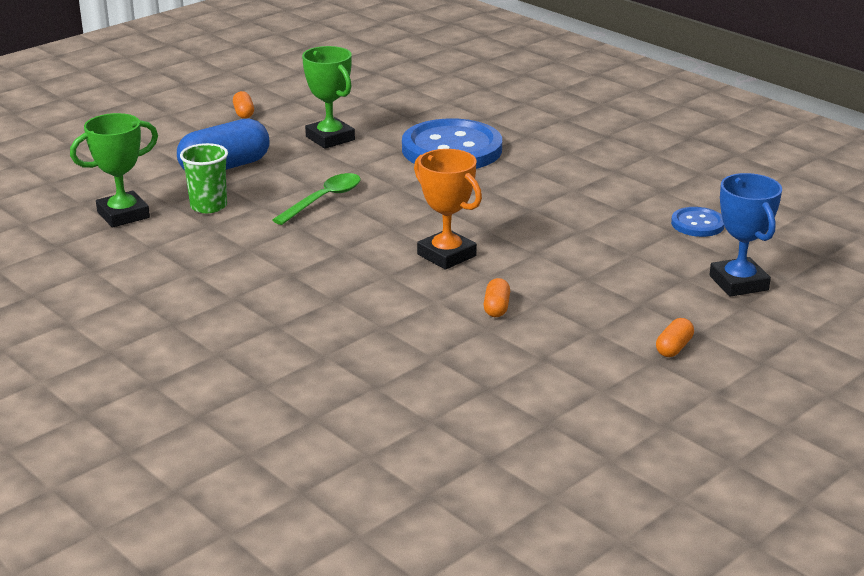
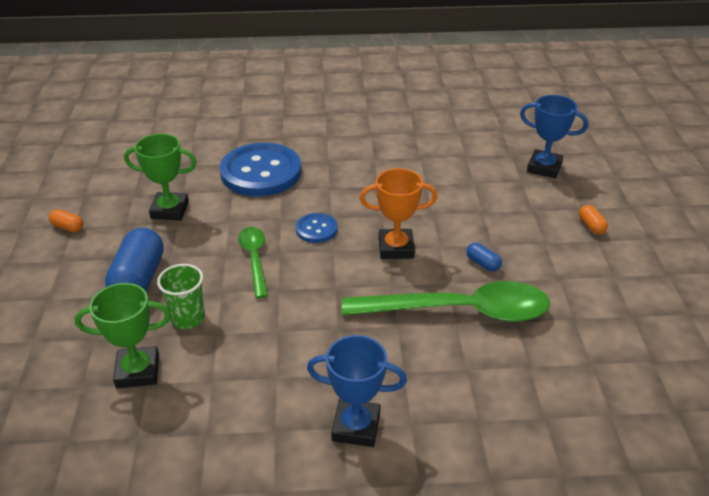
camera: 50 degrees left, 10 degrees up
(123, 215) = (138, 371): green trophy -> green trophy turned 75 degrees clockwise
(180, 329) = (356, 427): none -> blue trophy
(401, 321) = (459, 311): none -> green spoon
(496, 308) = (483, 263): orange capsule -> blue capsule
(697, 224) = (466, 144): blue button -> blue button (316, 229)

